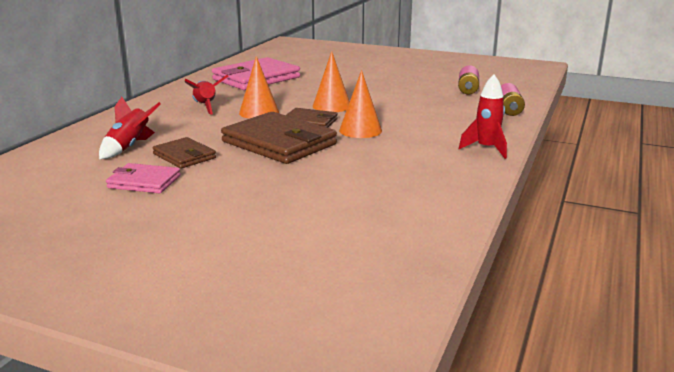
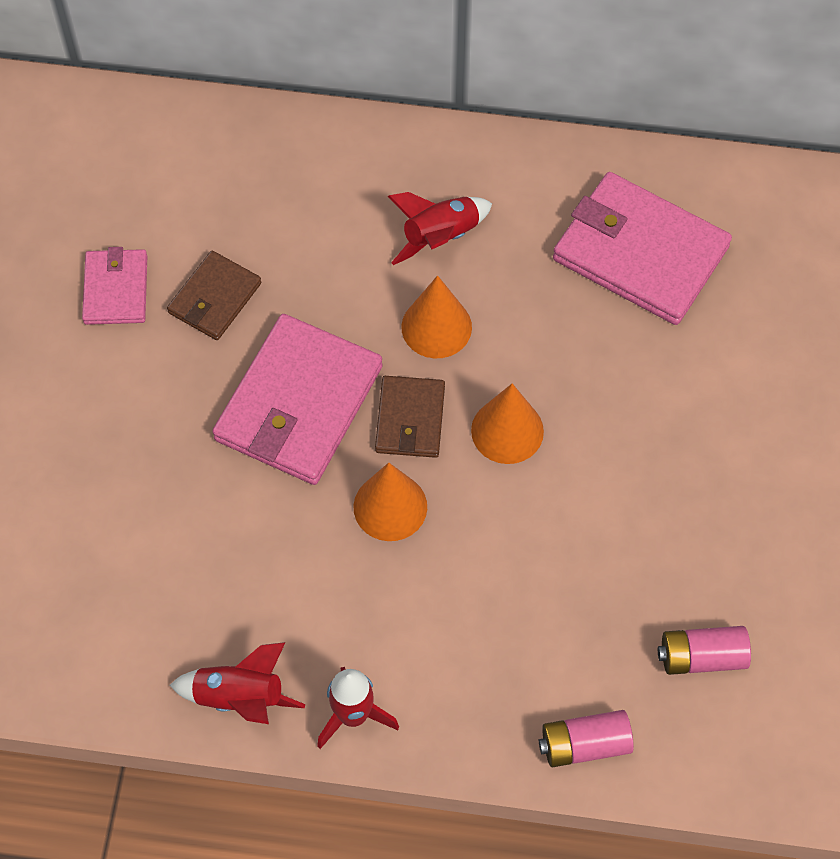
camera: 75 degrees right, 40 degrees up
(129, 147) = (230, 214): red rocket -> red rocket (240, 697)
(279, 143) = (299, 404): brown wallet -> pink wallet

